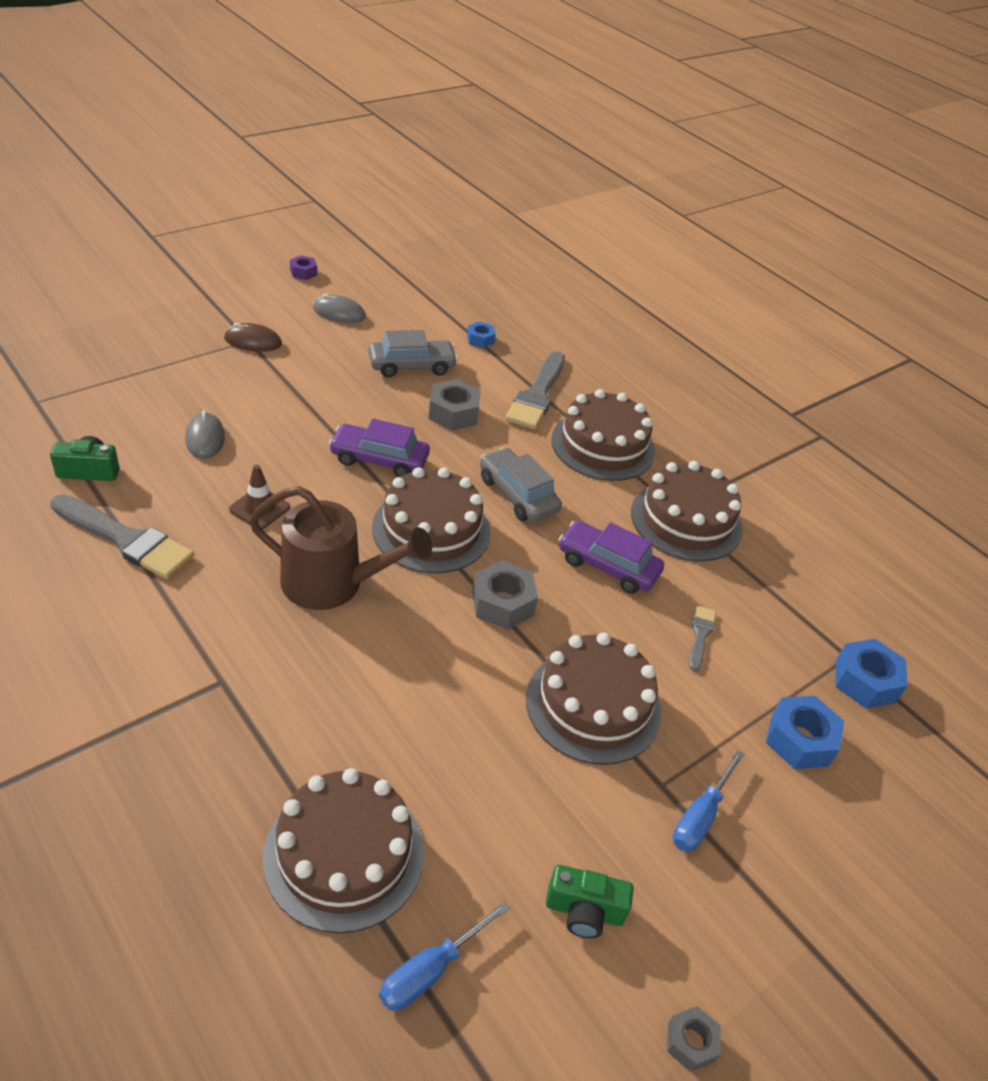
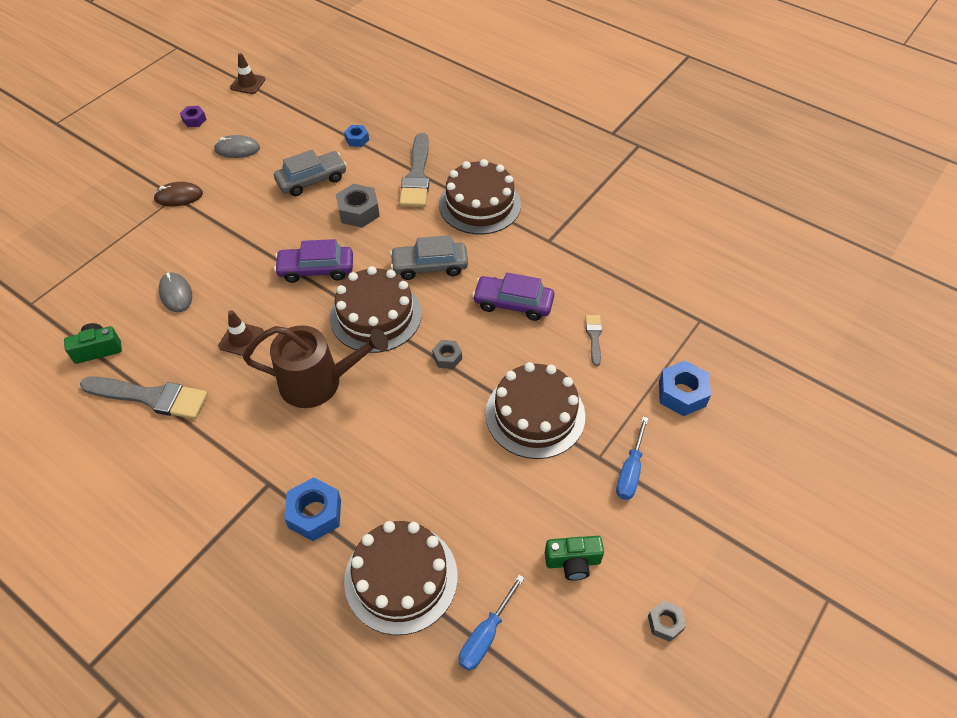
camera: 10 degrees left, 10 degrees up
(378, 253) = (248, 83): none -> brown traffic cone
(502, 603) = (447, 357): grey nut -> grey nut, size x0.58
(517, 494) = (429, 266): grey car -> grey car turned 45 degrees counterclockwise
(686, 520) = (558, 248): brown cake -> none
(865, 681) = (715, 335): blue nut -> blue nut (315, 514)

